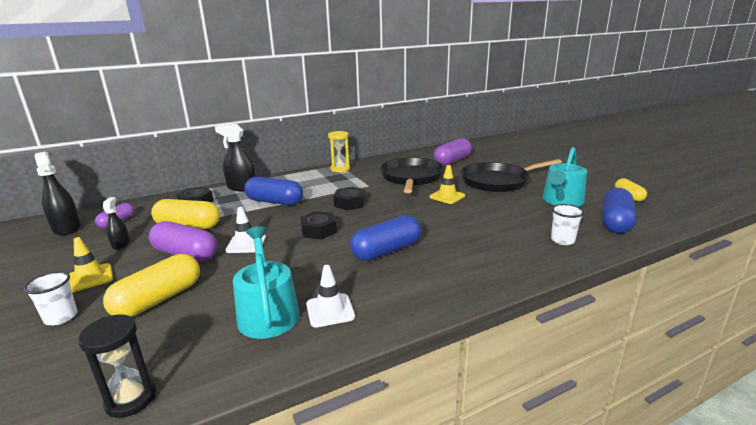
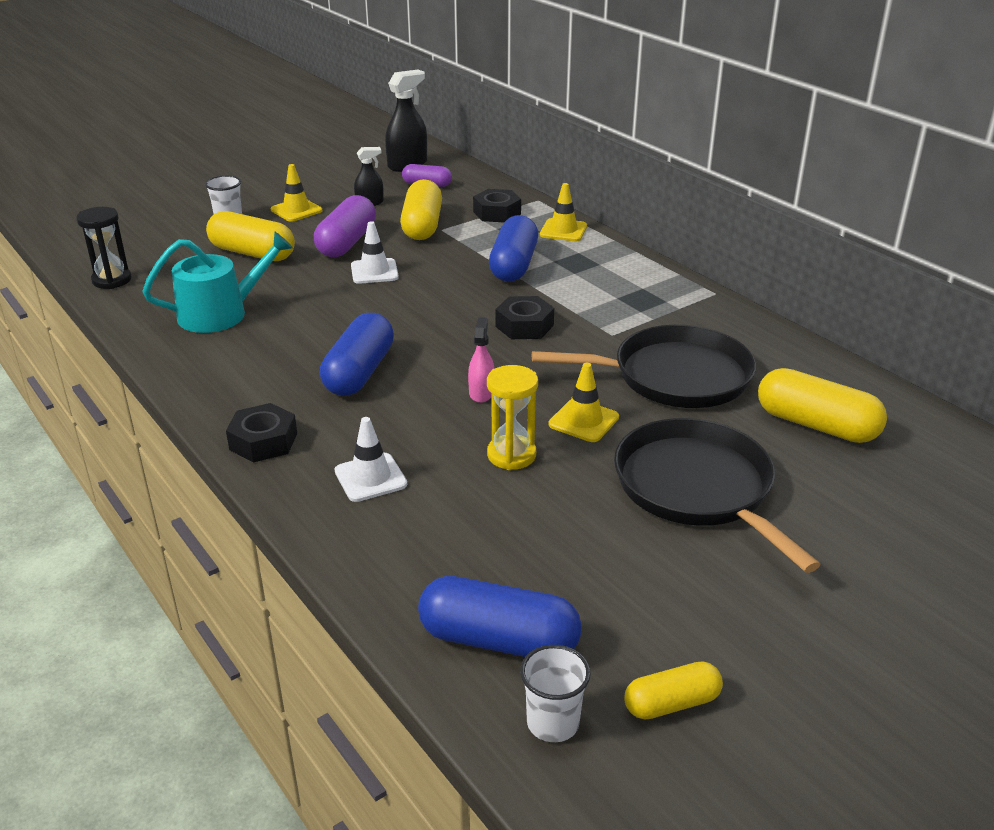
camera: 80 degrees right, 10 degrees up
(242, 187) = (563, 230): black spray bottle -> yellow traffic cone
(318, 230) = (419, 313): black nut -> black nut (263, 441)
(330, 310) = (218, 348): white traffic cone -> white traffic cone (370, 478)
(340, 169) = (689, 297): yellow hourglass -> yellow hourglass (511, 455)
(386, 251) = (359, 372): blue capsule -> blue capsule turned 60 degrees clockwise
(418, 217) = (481, 393): none -> pink spray bottle
(452, 161) = (816, 425): purple capsule -> yellow capsule
(561, 201) = (602, 574): turquoise watering can -> none
(562, 240) = (405, 549): white cup -> white cup (553, 723)

